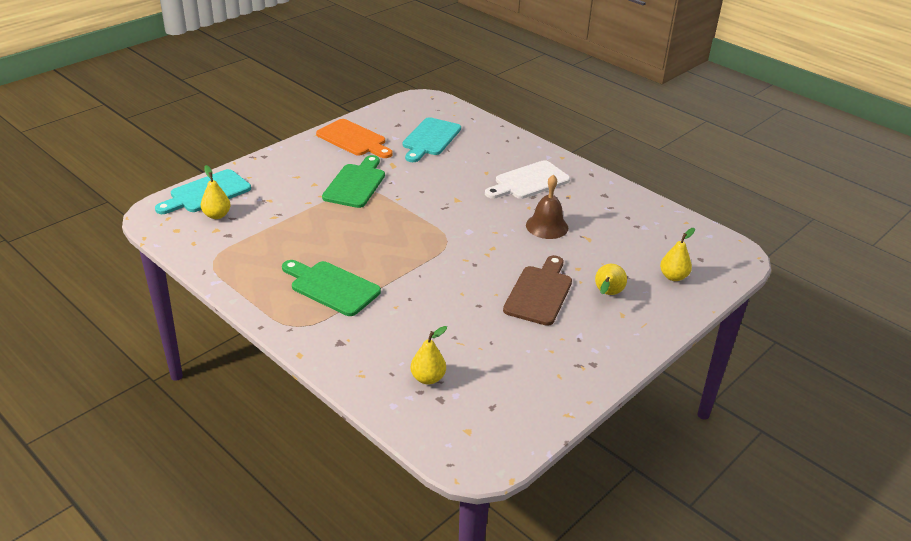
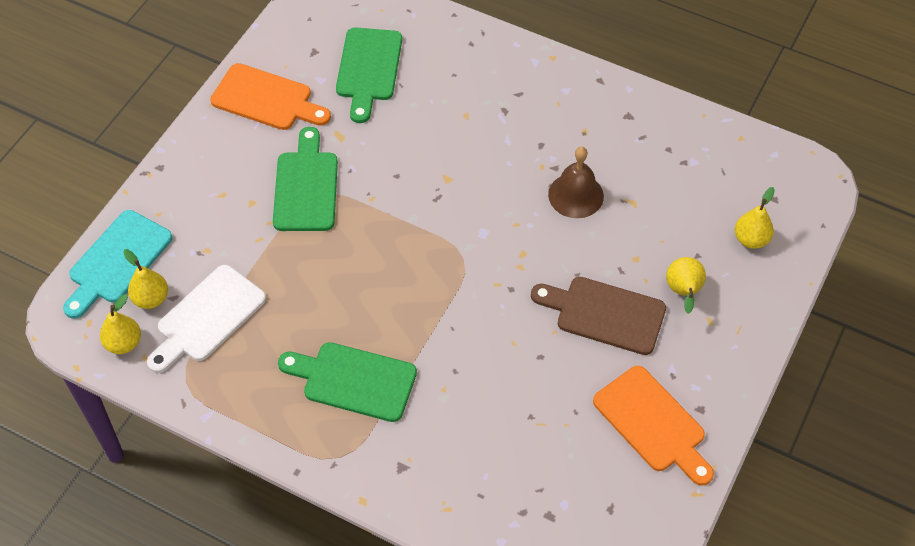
camera: 15 degrees left, 20 degrees up
(428, 378) = (524, 489): yellow pear -> yellow pear (124, 343)
(430, 139) = (368, 69): turquoise cutting board -> green cutting board
(528, 181) = (526, 118): white cutting board -> white cutting board (207, 317)
(539, 293) = (604, 314): brown cutting board -> brown cutting board turned 75 degrees counterclockwise
(550, 363) = (653, 423): none -> orange cutting board

